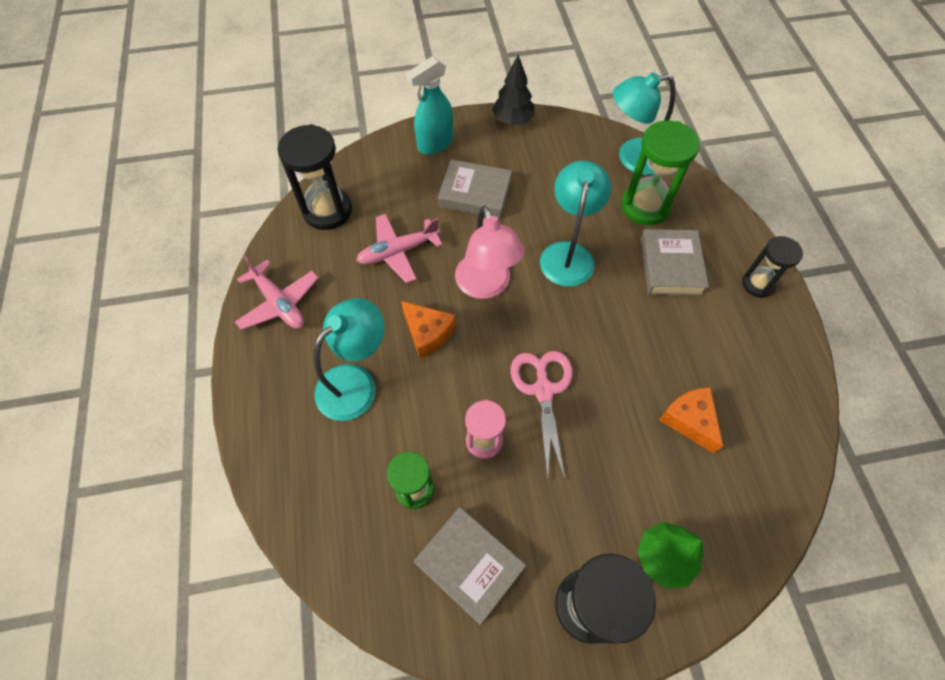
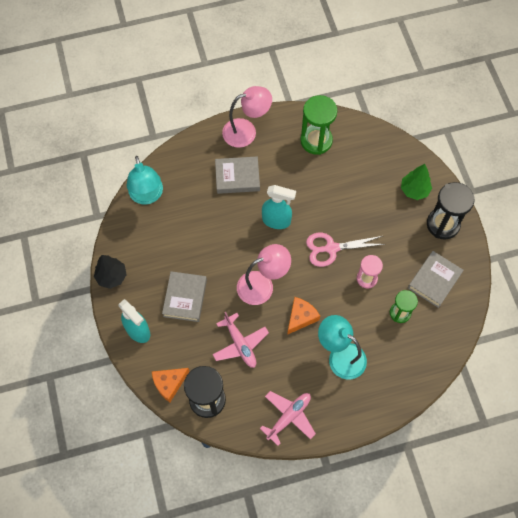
camera: 95 degrees left, 5 degrees up
(568, 254) = (232, 236): turquoise lamp -> none
(594, 314) = (276, 221): none -> turquoise spray bottle
(645, 206) = (190, 189): green hourglass -> green hourglass (316, 141)
(689, 420) = (339, 173): orange cheese -> orange cheese (169, 383)
(758, 284) = (246, 131): black hourglass -> pink lamp

